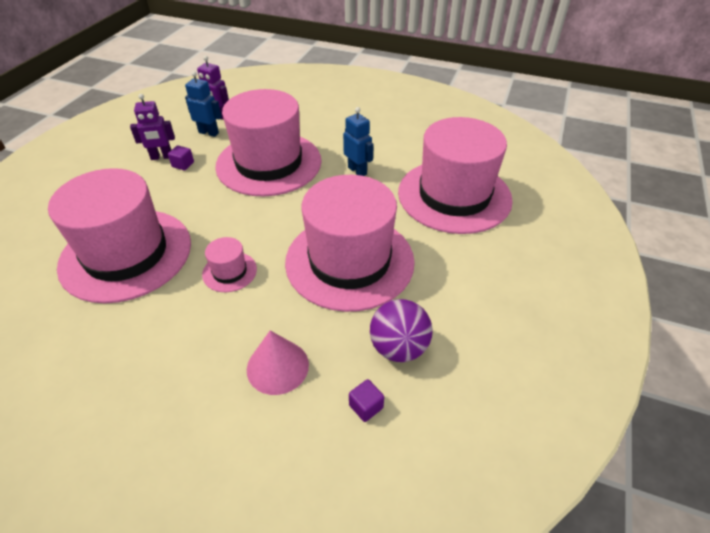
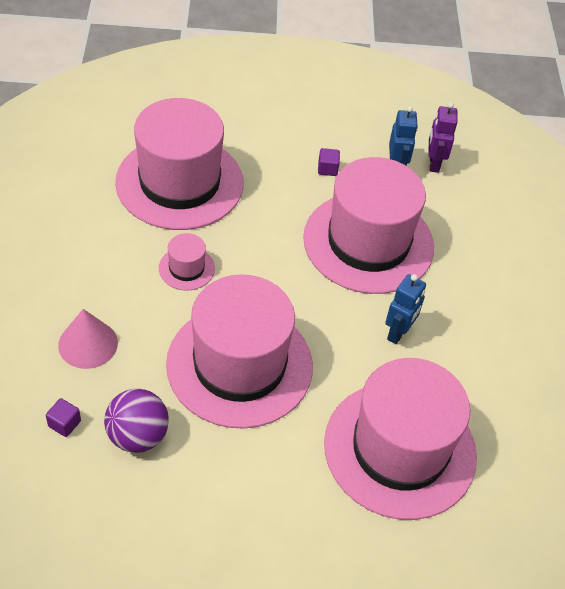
camera: 65 degrees right, 5 degrees up
(161, 157) = (331, 146): purple robot -> none

